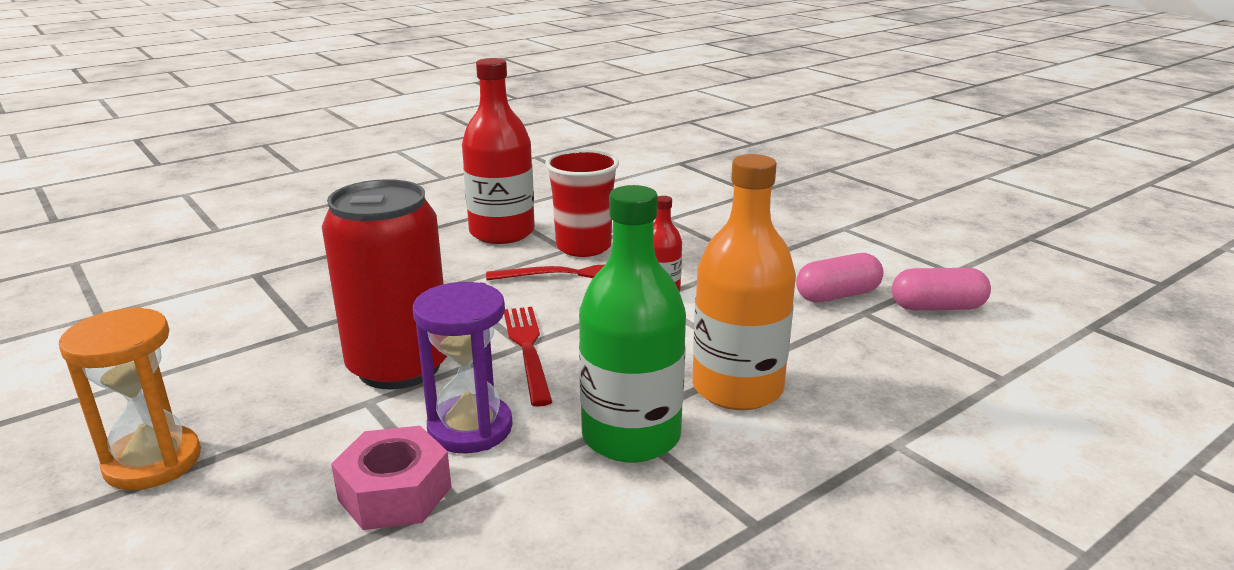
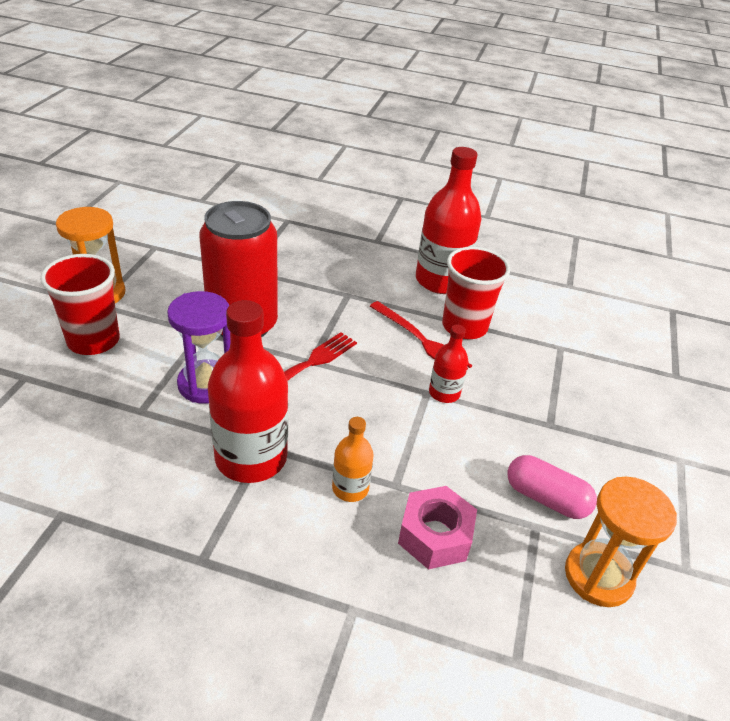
camera: 50 degrees right, 15 degrees up
(252, 499) = (93, 340): none -> red cup
(395, 493) = (129, 386): pink nut -> pink nut (435, 535)
(631, 436) = (251, 458): green bottle -> red bottle
(737, 388) = (350, 488): orange bottle -> orange bottle, size x0.51
(937, 307) = (598, 576): pink capsule -> orange hourglass

